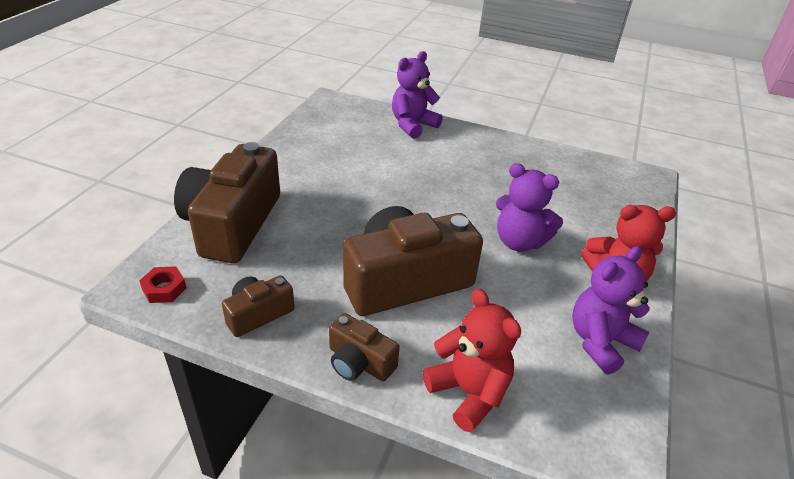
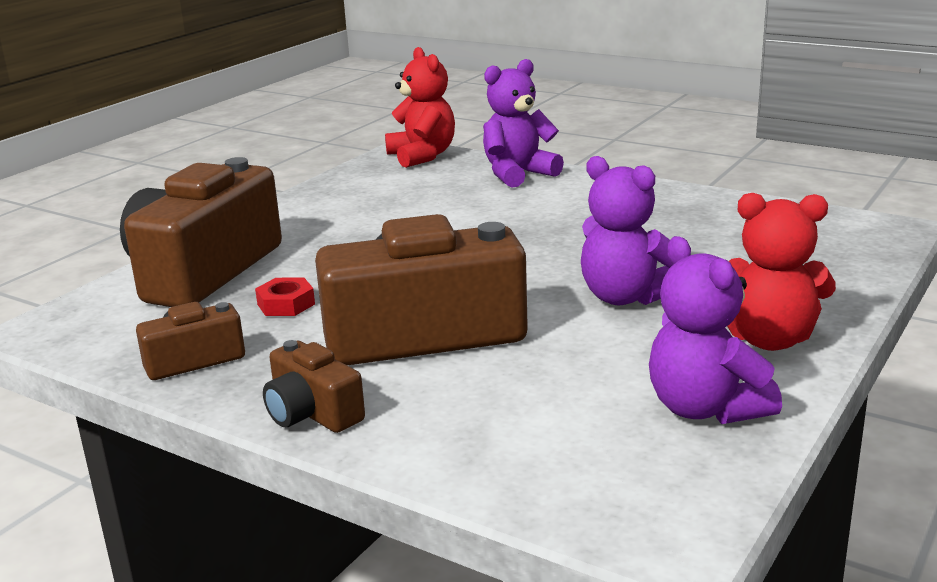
camera: 15 degrees right, 15 degrees down
(164, 289) = (80, 332): red nut -> red nut (286, 304)
(469, 392) = (461, 452): red teddy bear -> red teddy bear (422, 156)
(600, 342) = (705, 409): purple teddy bear -> purple teddy bear turned 90 degrees counterclockwise

